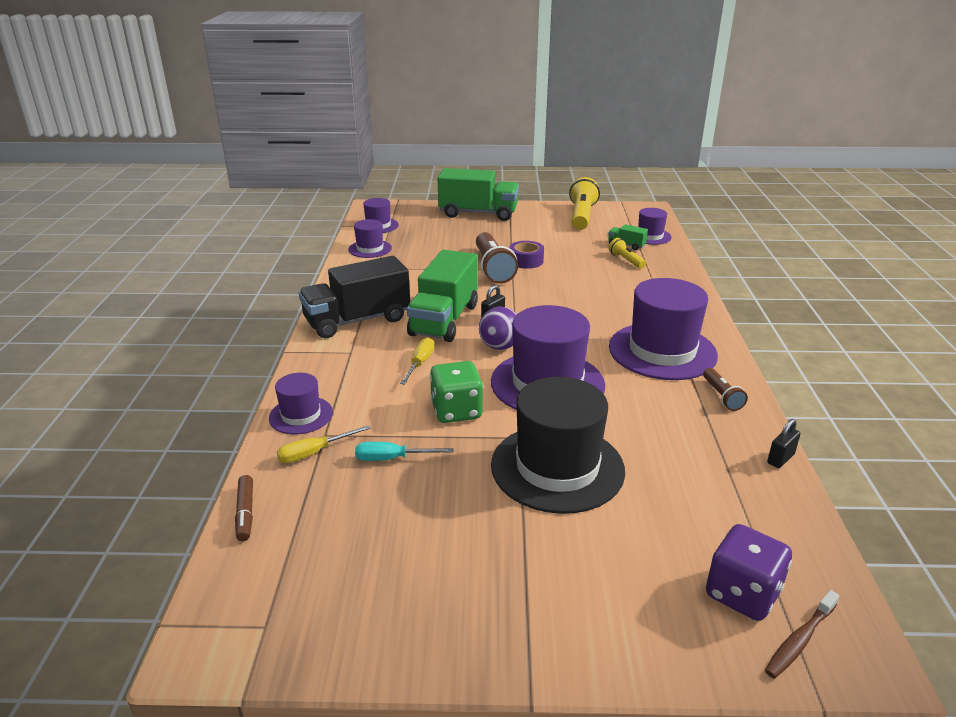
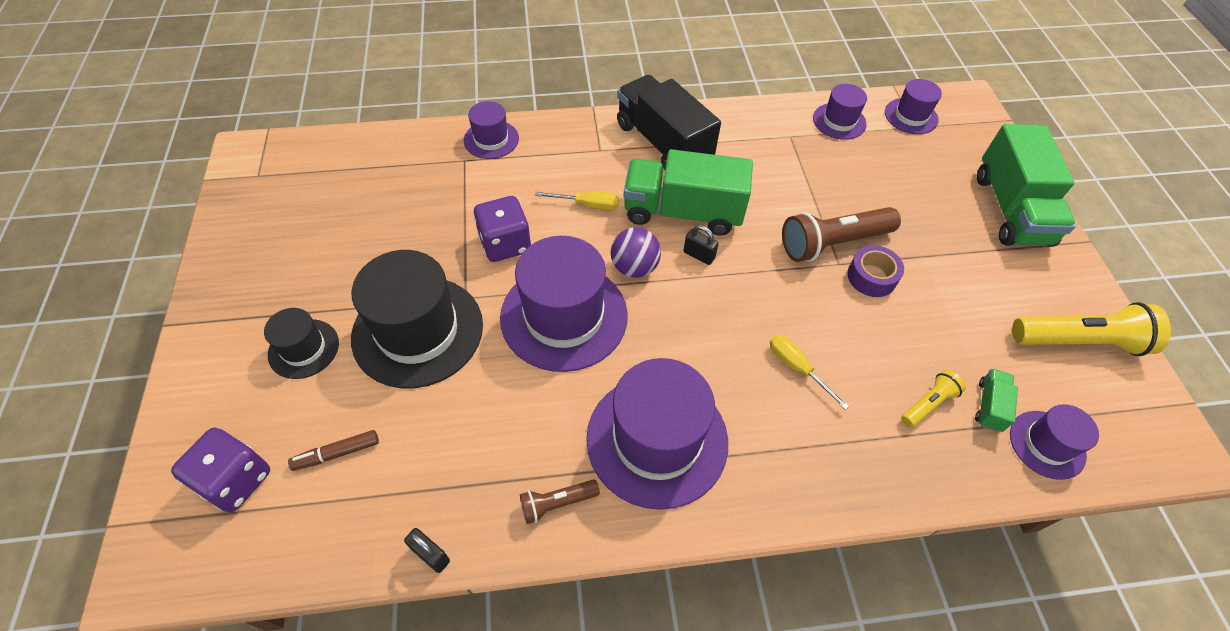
camera: 80 degrees right, 25 degrees up
(245, 513) = (368, 138): brown marker -> brown marker (337, 453)
(314, 453) = (439, 159): yellow screwdriver -> yellow screwdriver (797, 368)
(392, 458) = (431, 209): turquoise screwdriver -> none
(456, 411) = (505, 244): green dice -> purple dice
(576, 552) = (303, 349): none -> black hat
(799, 640) = (176, 521): brown toothbrush -> none

